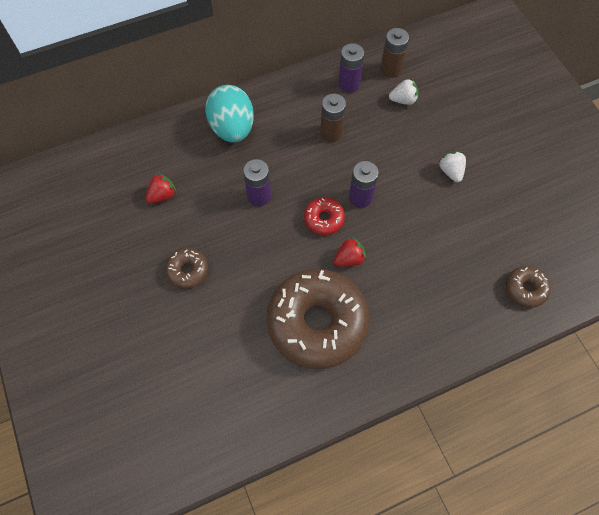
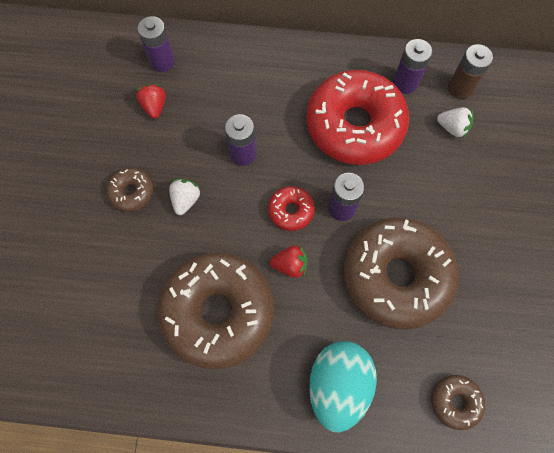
camera: 30 degrees right, 5 degrees up
(146, 157) = (162, 62): none -> purple battery
(162, 195) = (154, 106): red strawberry -> red strawberry turned 90 degrees counterclockwise
(232, 128) = (260, 72): turquoise egg -> turquoise egg (338, 385)
(331, 133) = (354, 125): brown battery -> red donut
(430, 225) = (396, 276): none -> brown donut
(450, 172) = (454, 230): white strawberry -> white strawberry (186, 200)

